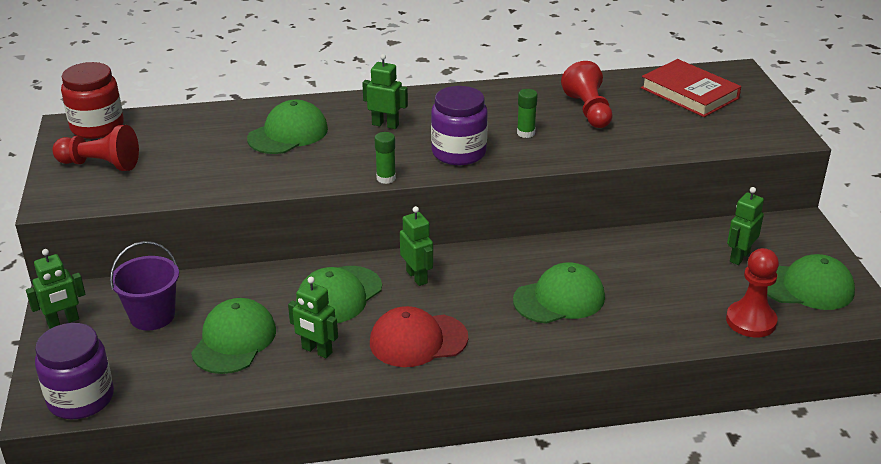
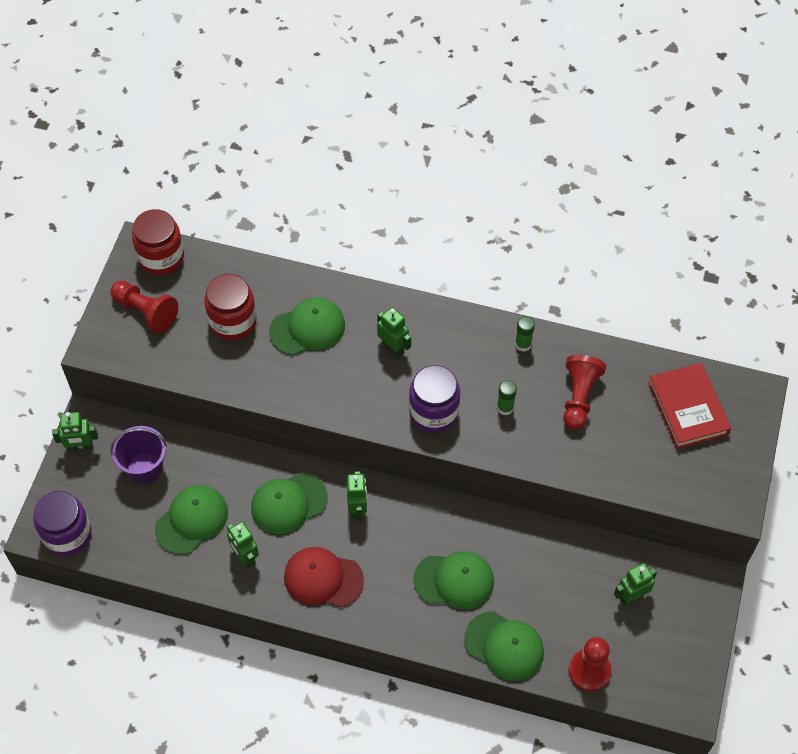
camera: 25 degrees right, 25 degrees up
(203, 148) = (233, 321): none -> red jar
(386, 178) = (357, 422): green glue stick -> green glue stick (523, 344)
(806, 287) = (662, 654): green cap -> green cap (504, 646)

